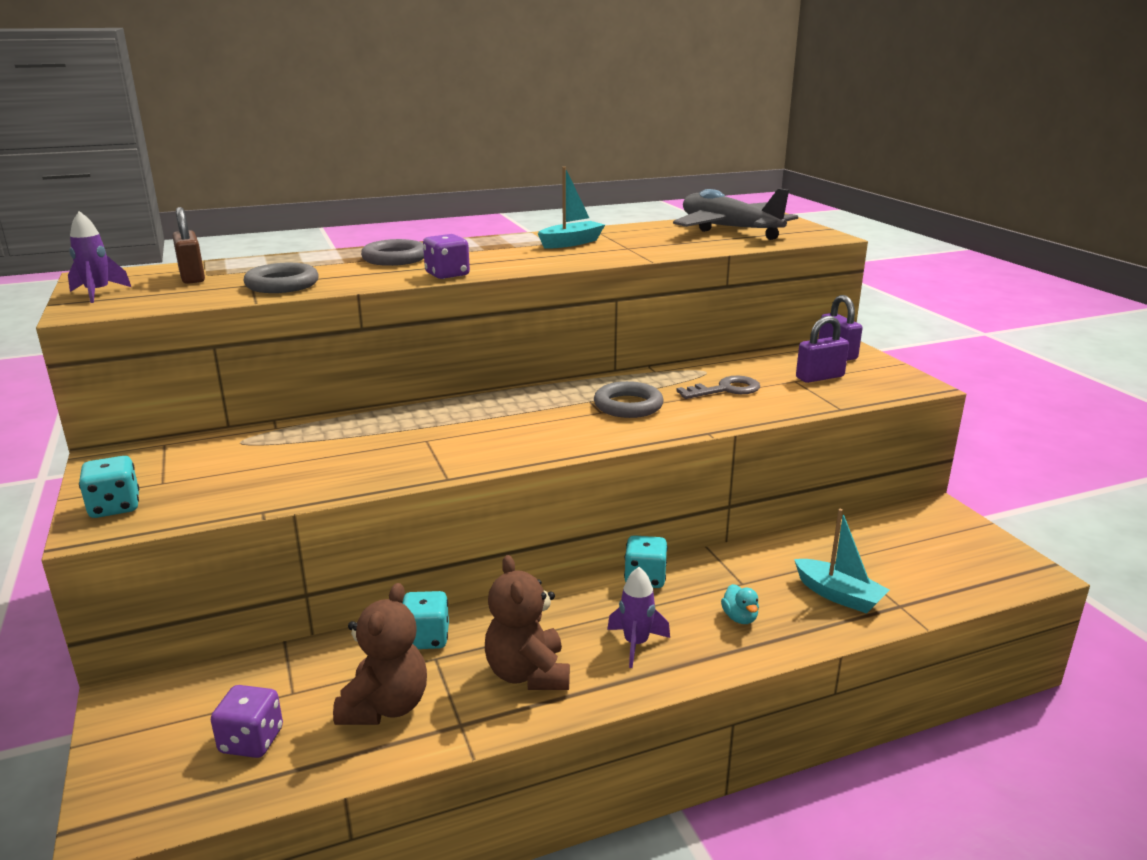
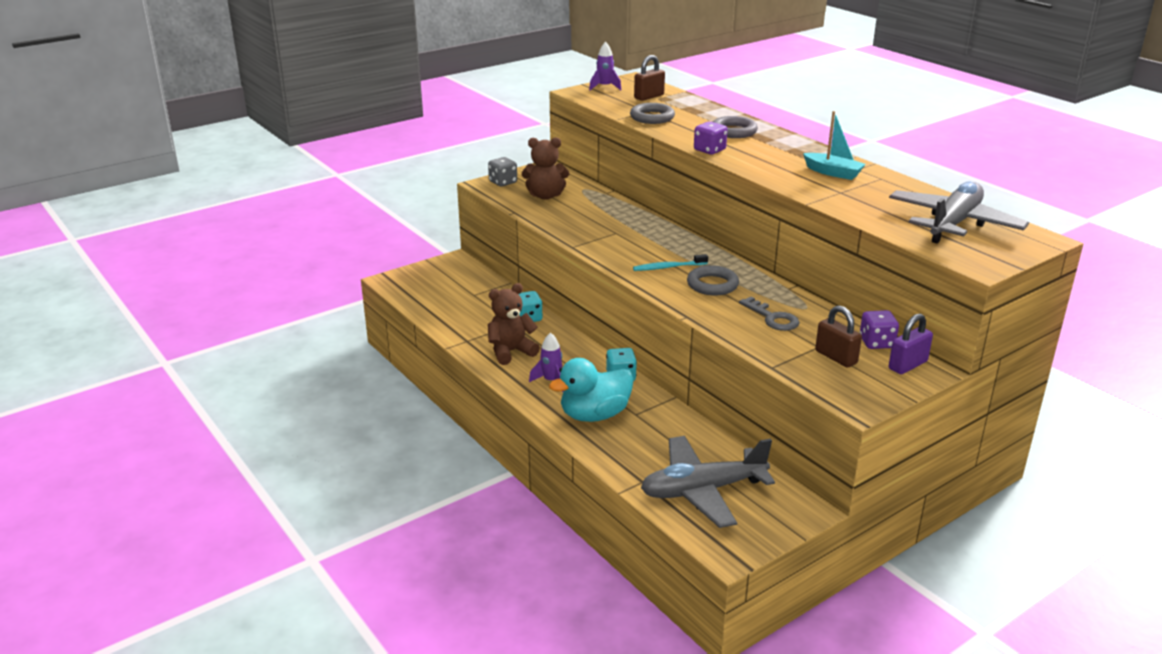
camera: 75 degrees right, 5 degrees up
(115, 507) = (503, 182): turquoise dice -> grey dice
(251, 741) = (439, 294): purple dice -> purple dice (876, 343)
(385, 706) = (472, 319): brown teddy bear -> brown teddy bear (545, 196)
(563, 422) = (668, 267): none -> turquoise toothbrush
(740, 618) = (594, 415): turquoise duck -> turquoise duck, size x2.48
(819, 377) = (836, 357): purple padlock -> brown padlock
(838, 595) = (641, 454): turquoise boat -> none
(915, 565) = (702, 491): none -> grey plane

